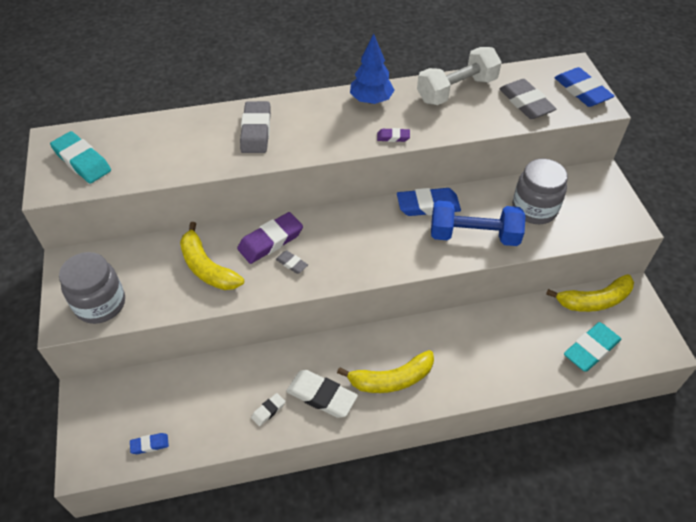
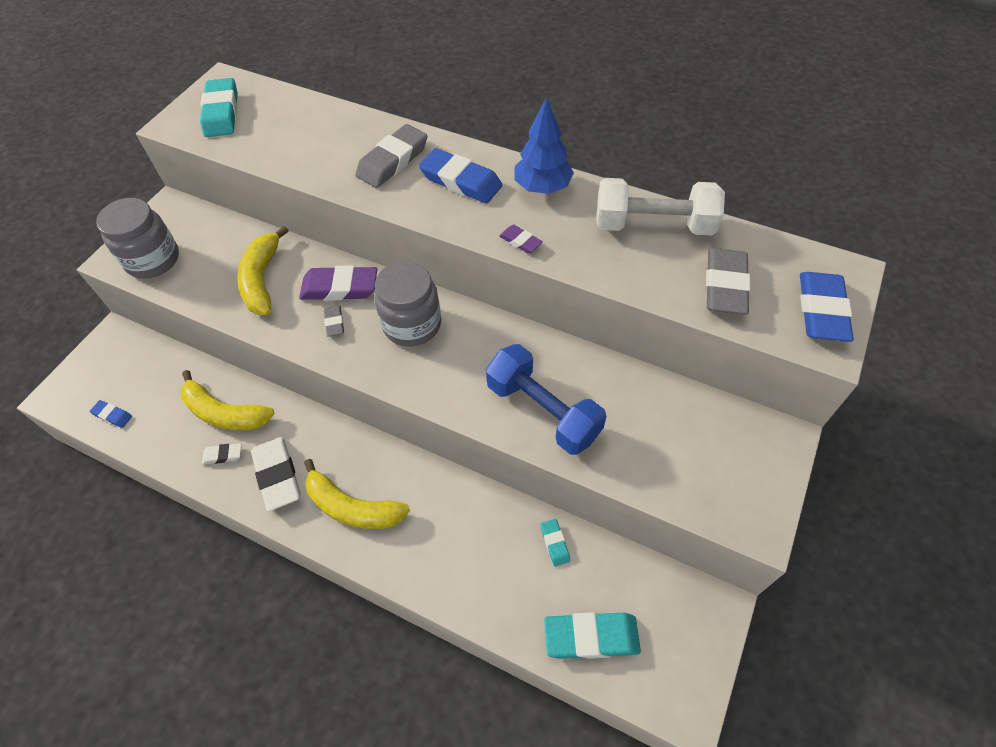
camera: 40 degrees right, 5 degrees up
(428, 205) = (528, 345): blue eraser -> blue eraser (461, 181)
(526, 316) = (555, 543): none -> turquoise eraser
(534, 209) = (647, 425): grey jar -> grey jar (412, 324)
(594, 300) = (654, 583): yellow banana -> yellow banana (225, 413)

